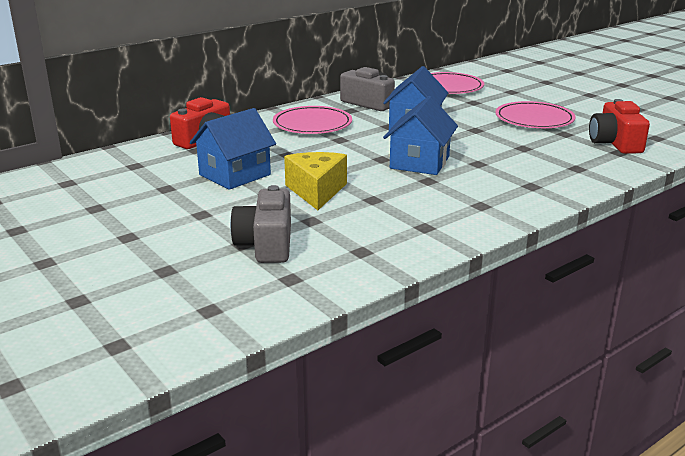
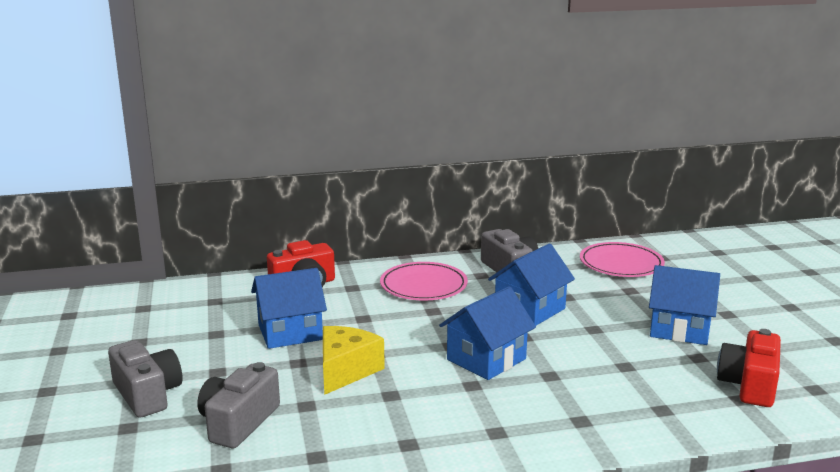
camera: 25 degrees right, 5 degrees down
(154, 243) = (147, 394): none -> grey camera
(534, 119) = (679, 329): pink plate -> blue house

